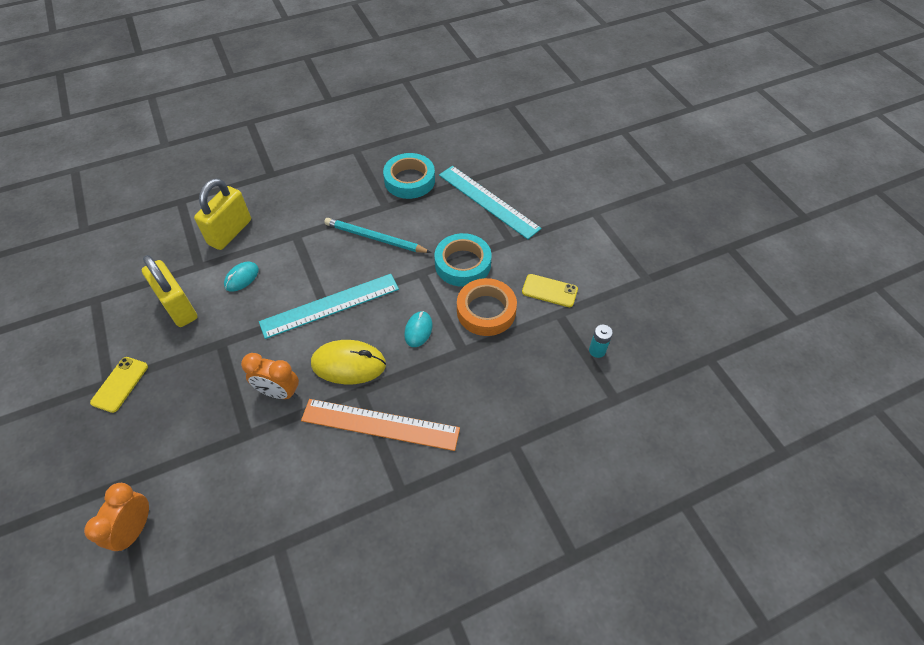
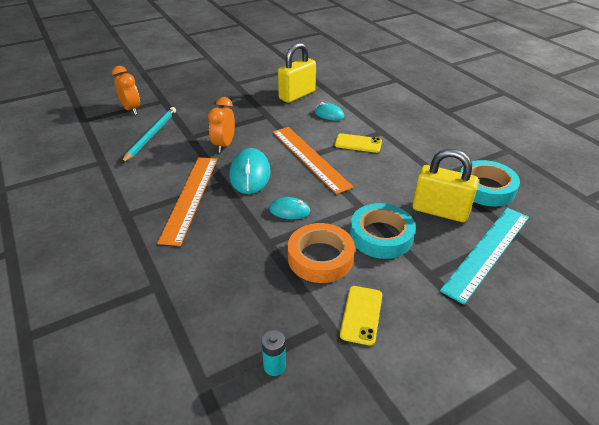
camera: 85 degrees right, 15 degrees down
(120, 384) = (233, 87): yellow phone -> yellow phone (358, 143)
(135, 529) = (131, 109): orange clock -> orange clock turned 45 degrees clockwise
(230, 232) = (373, 103): yellow padlock -> yellow padlock (440, 211)
(330, 305) = (310, 158): turquoise ruler -> orange ruler
(348, 364) = (250, 174): yellow mouse -> turquoise mouse
(375, 238) = (395, 173): turquoise pencil -> turquoise pencil (151, 135)

